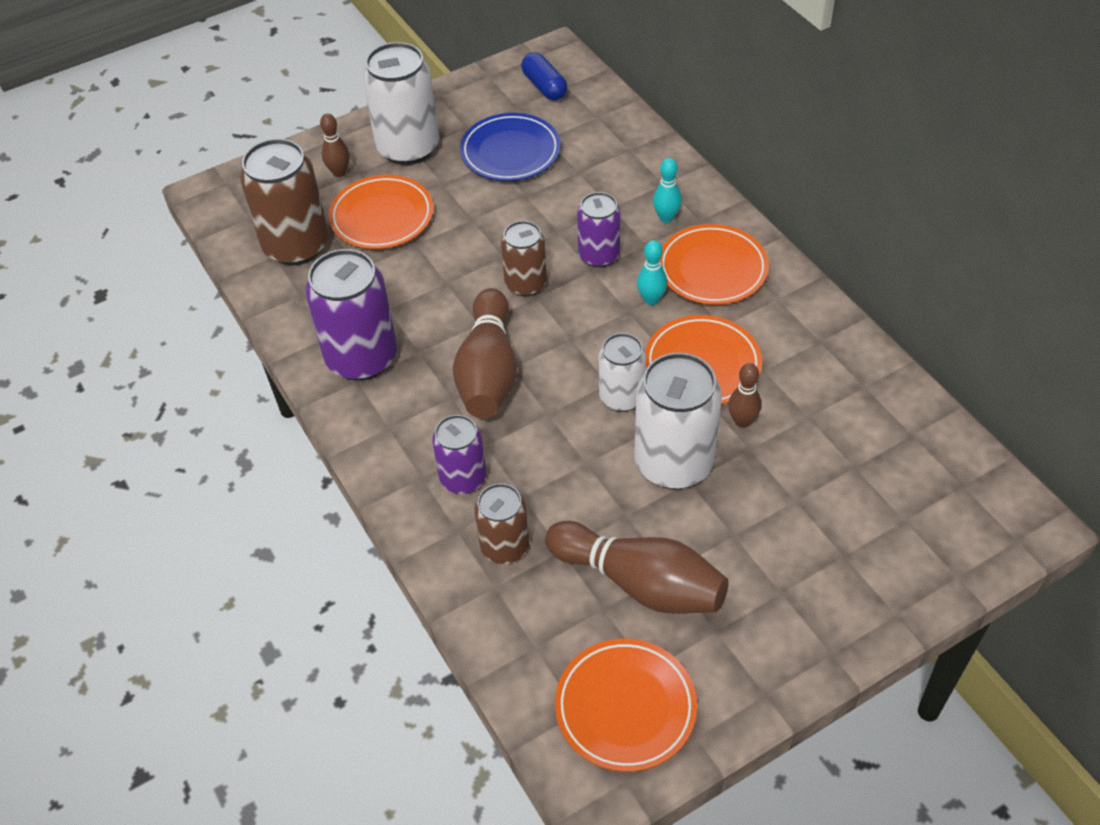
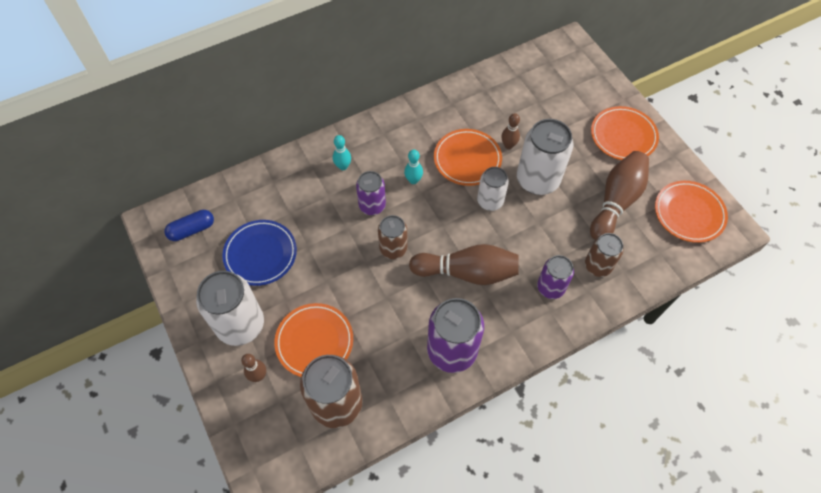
camera: 90 degrees left, 10 degrees up
(712, 269) = (391, 147): orange plate -> orange plate (623, 136)

